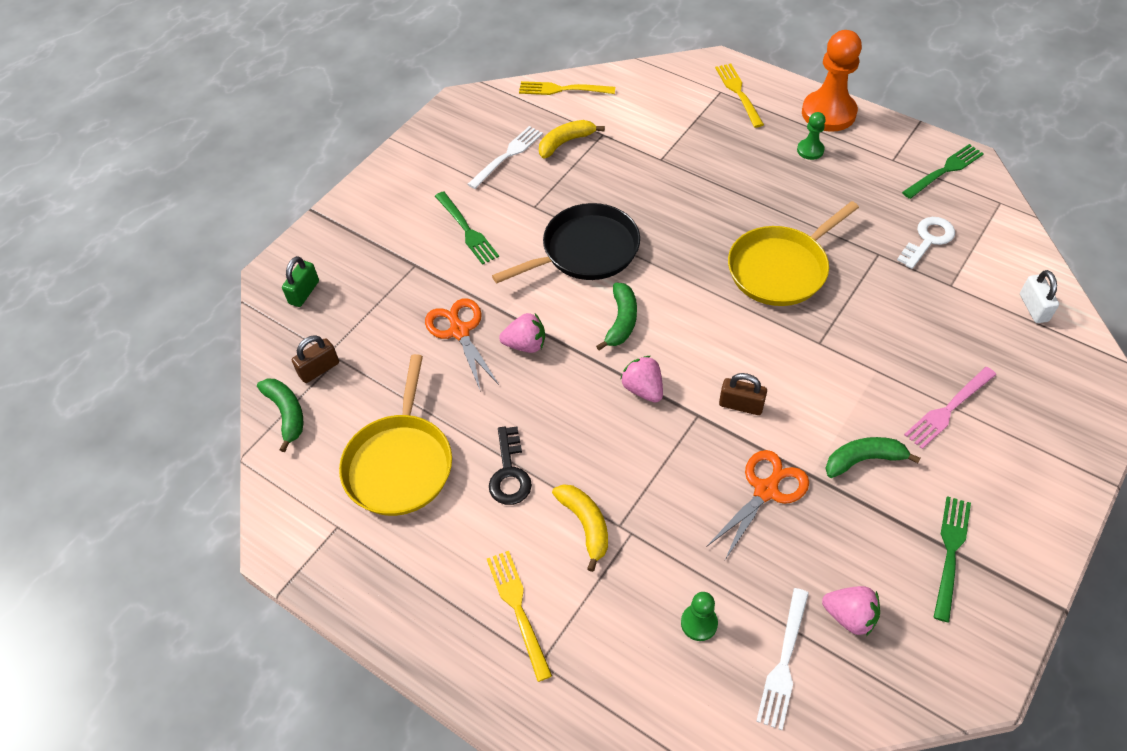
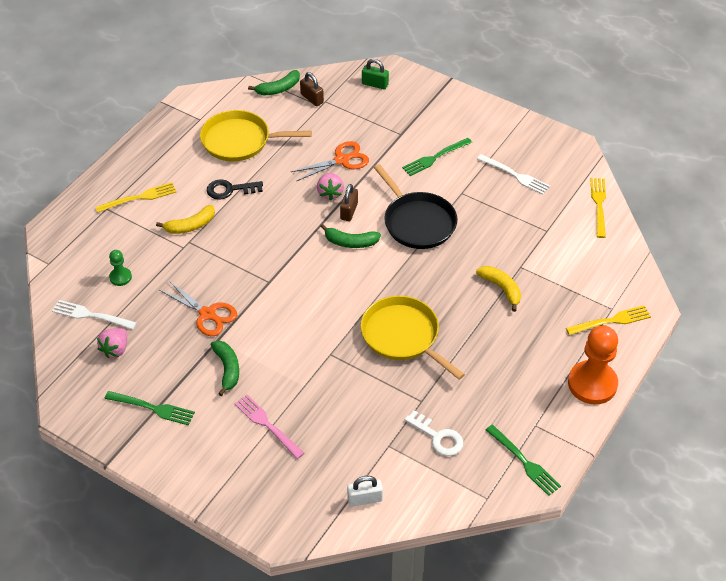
camera: 85 degrees right, 5 degrees down
(565, 142) = (534, 208): yellow banana -> yellow banana (501, 289)
(643, 389) = (291, 253): pink strawberry -> none
(741, 405) = (276, 305): brown padlock -> brown padlock (349, 211)
(810, 150) = (541, 366): green pawn -> none

